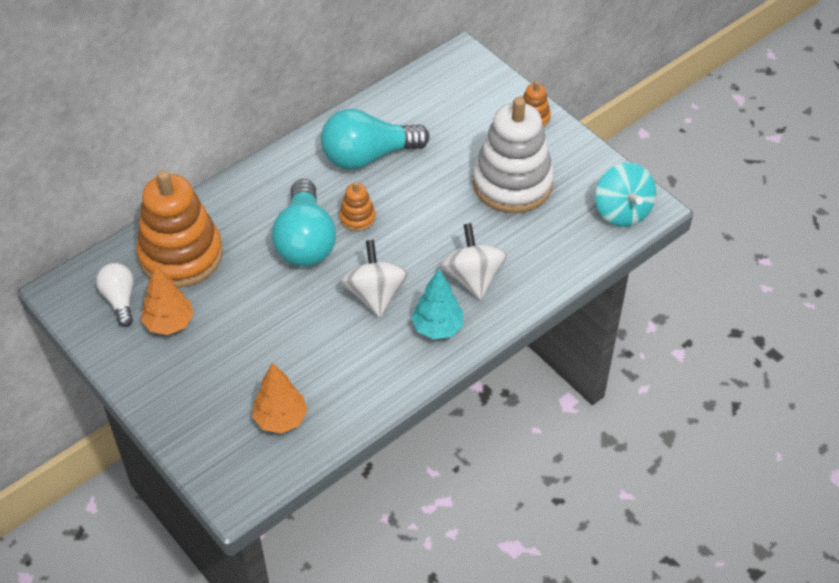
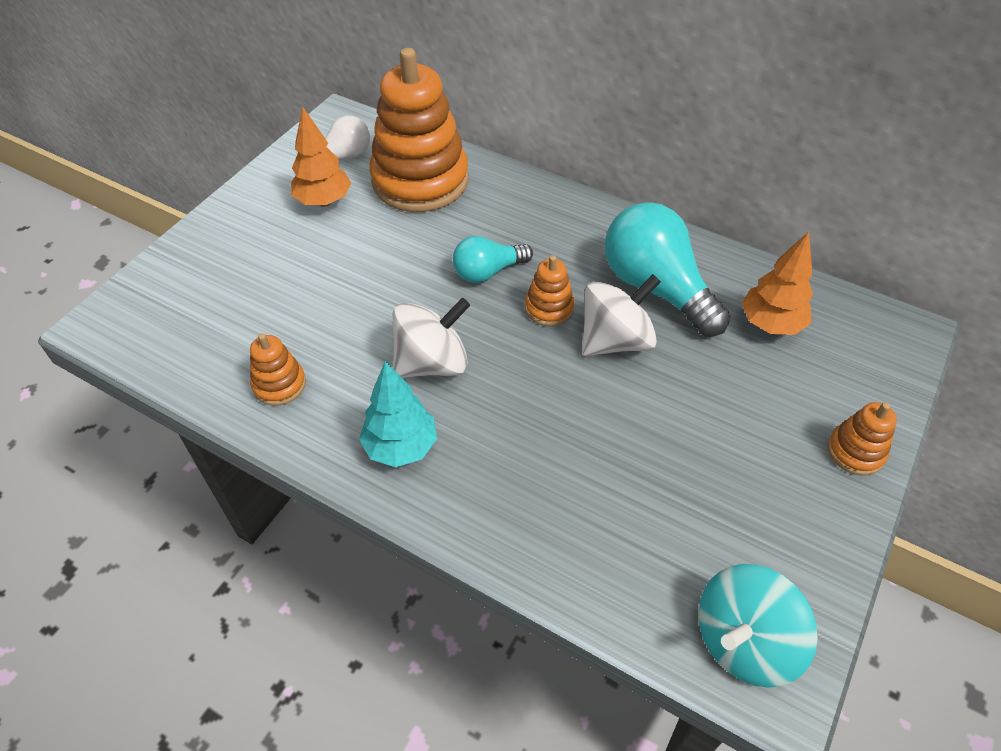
camera: 70 degrees right, 0 degrees up
(281, 419) = (213, 331): orange tree -> orange tree (771, 324)
(305, 241) = (488, 272): turquoise light bulb -> turquoise light bulb, size x0.57
(353, 385) = (279, 384): none -> orange stacking toy
(473, 278) = (506, 463): white spinning top -> white spinning top (615, 340)
(512, 183) = (708, 462): white stacking toy -> none

